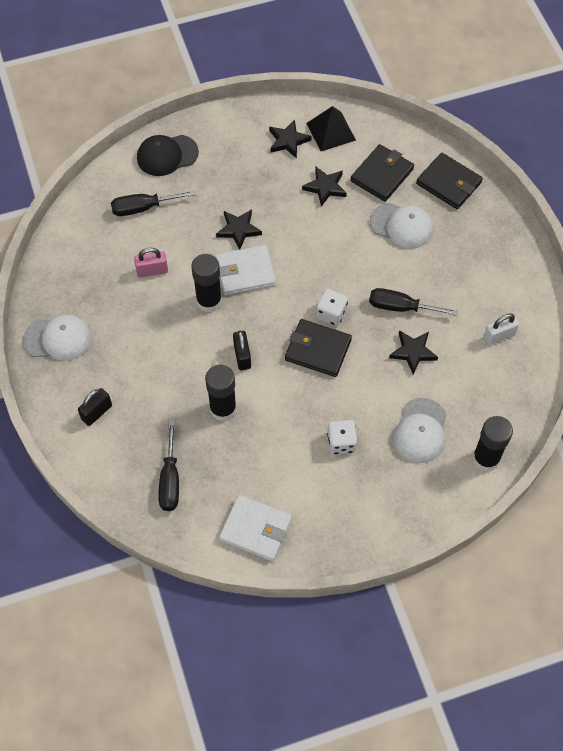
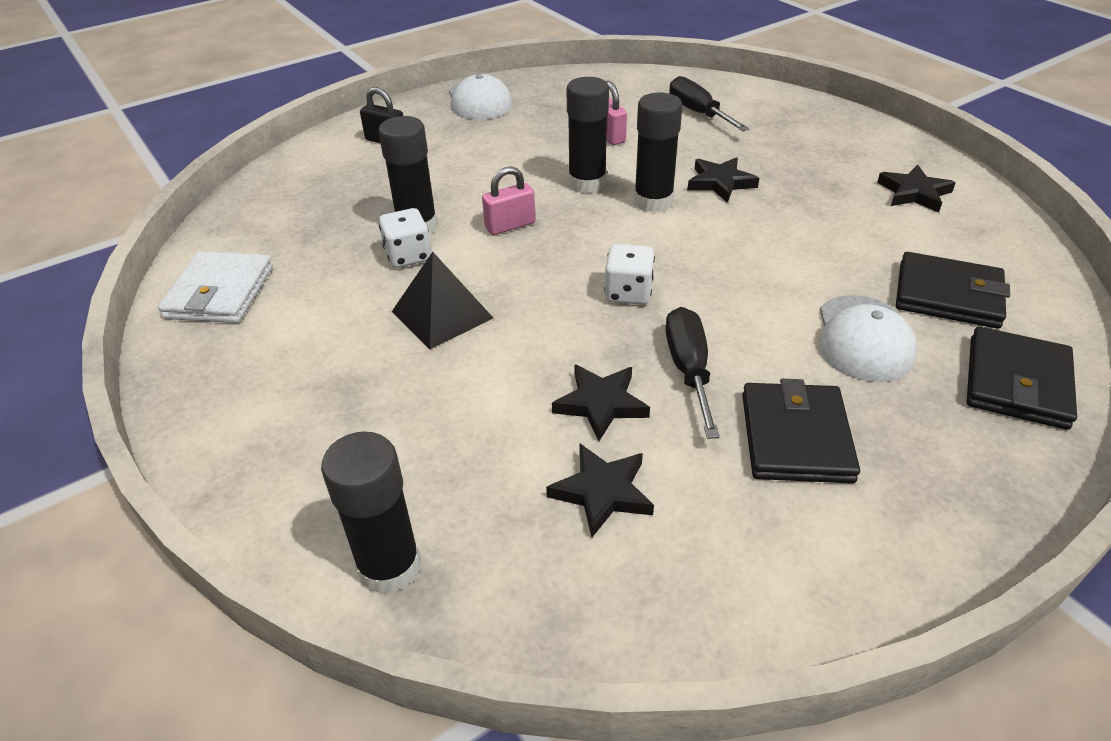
camera: 75 degrees right, 20 degrees down
(167, 155) = (792, 112): black cap -> none
(170, 480) = (297, 207): black screwdriver -> none
(242, 356) = (510, 225): black padlock -> pink padlock
(245, 272) = (653, 201): white wallet -> black glue stick
(318, 350) = (553, 292): black wallet -> black wallet (796, 437)
(325, 187) = (864, 242): black star -> black star (602, 492)
(331, 131) = (976, 227): black pyramid -> black pyramid (442, 314)
(341, 443) = (385, 350): white dice -> white dice (408, 256)
(420, 431) = (433, 447): white cap -> none
(499, 336) = (706, 533): white padlock -> none

